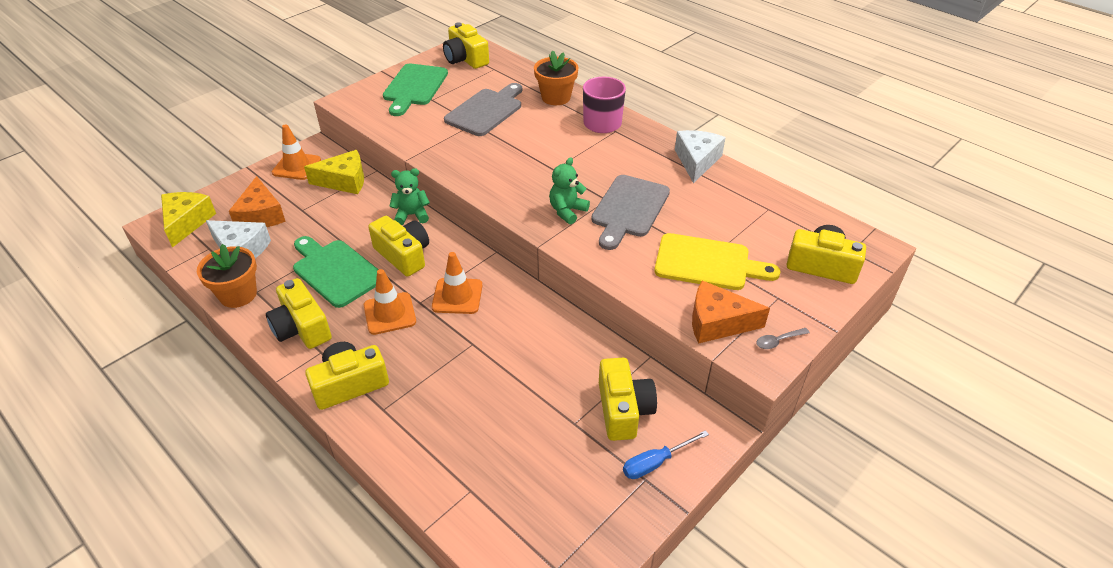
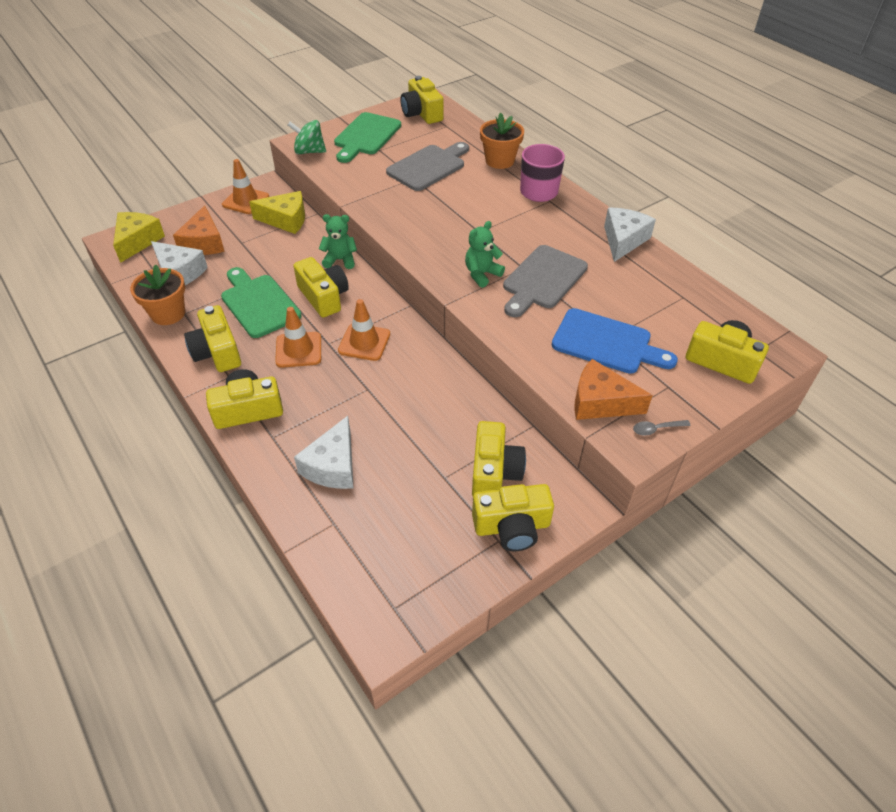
camera: 10 degrees right, 5 degrees up
(359, 109) = (309, 151): none -> green spinning top
(455, 429) = (333, 466): none -> white cheese
(655, 463) = (512, 526): blue screwdriver -> yellow camera
(707, 263) = (606, 343): yellow cutting board -> blue cutting board

